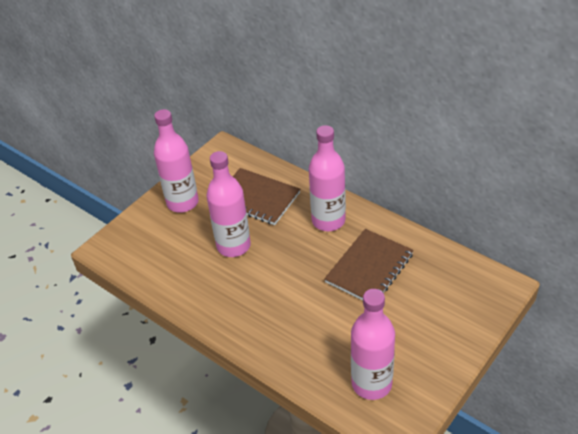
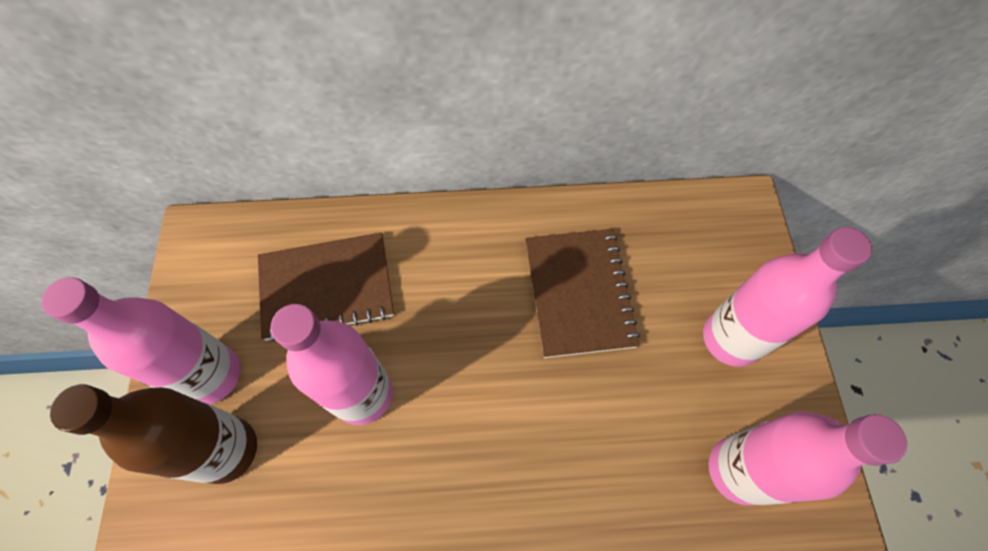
camera: 45 degrees left, 20 degrees up
(165, 232) = (226, 450): none -> brown bottle
(328, 221) = (461, 256): pink bottle -> pink bottle (731, 338)

